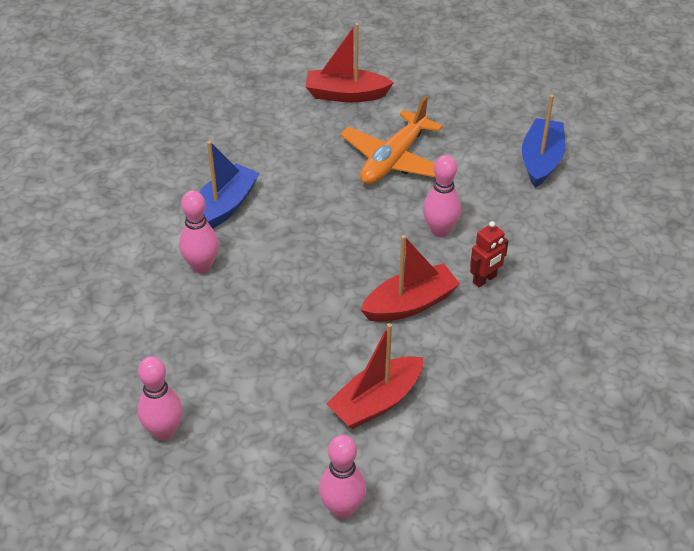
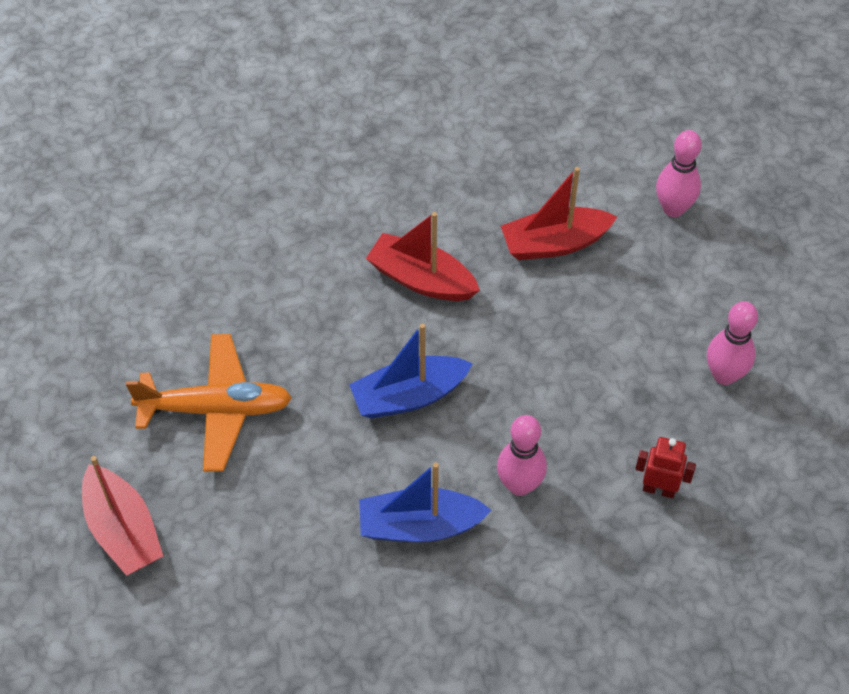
camera: 125 degrees left, 10 degrees up
(376, 402) = (554, 243): red boat -> red boat turned 150 degrees clockwise
(440, 230) = (301, 308): pink bowling pin -> none
(485, 279) = (342, 239): red robot -> red robot (659, 489)
(541, 160) = (121, 275): blue boat -> blue boat (409, 396)

